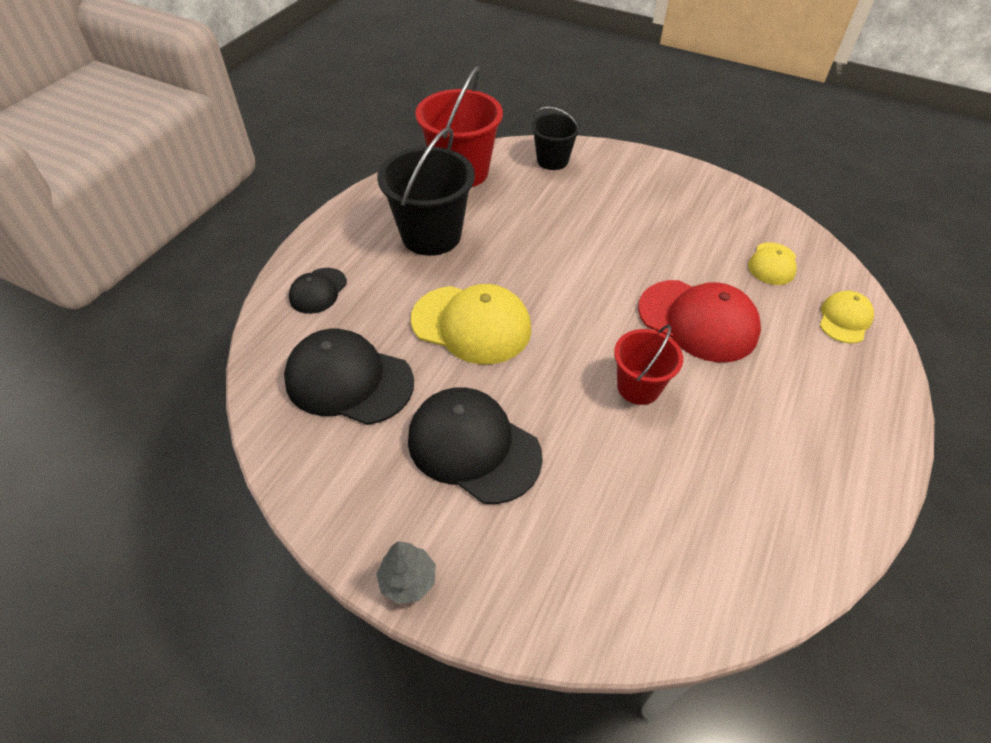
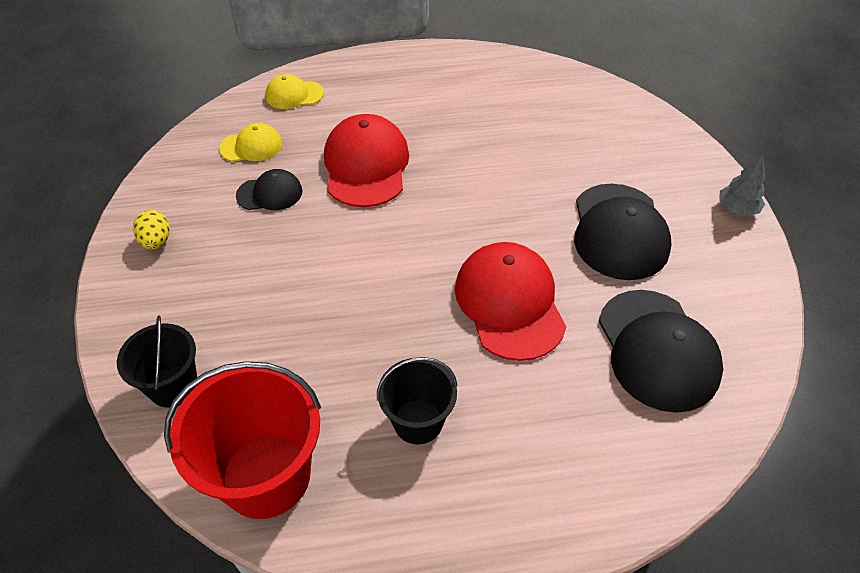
camera: 125 degrees left, 0 degrees up
(318, 291) = (597, 467): black cap -> black cap (270, 193)
(431, 235) = (418, 421): black bucket -> black bucket, size x0.59
(471, 324) = (509, 303): yellow cap -> red cap
(638, 387) = (471, 171): red bucket -> none
(685, 186) = (156, 241): none -> yellow egg

